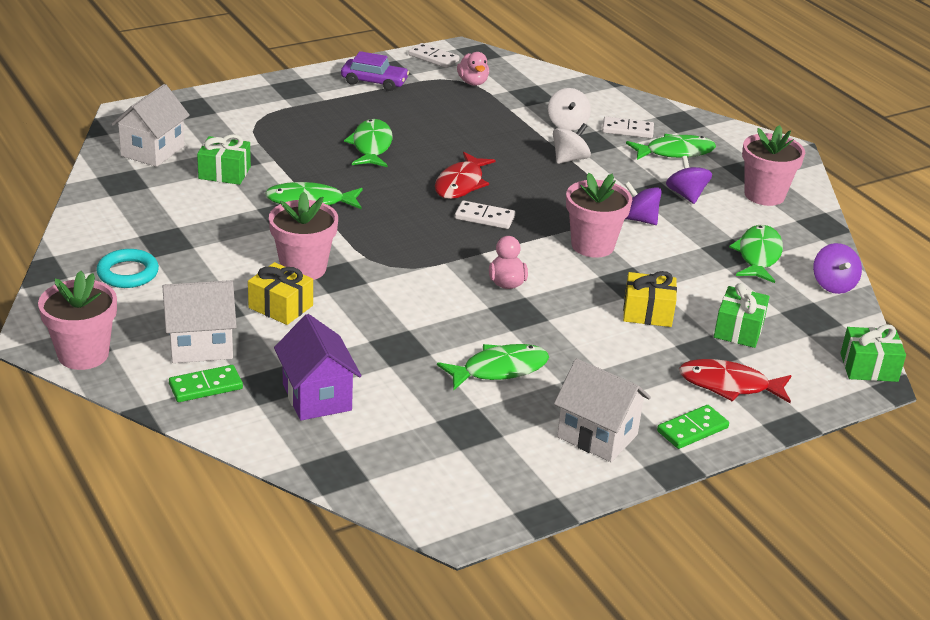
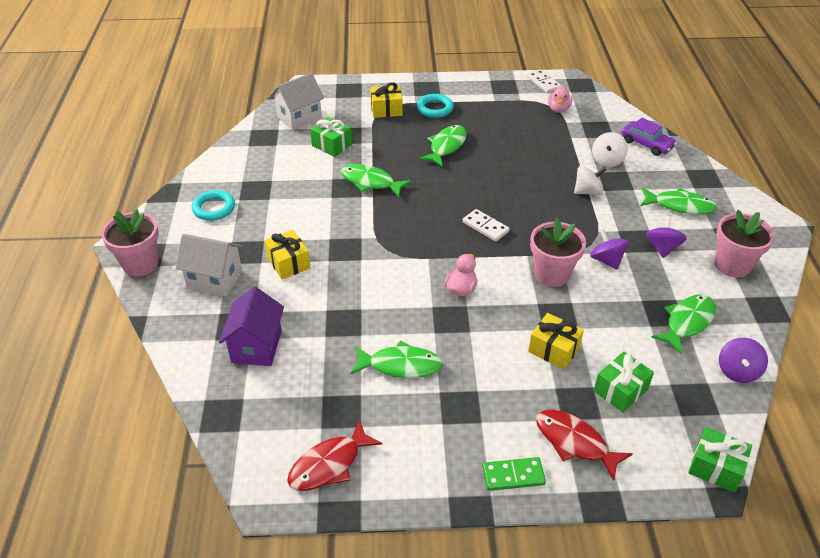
camera: 30 degrees right, 10 degrees up
(206, 386) = (193, 314): green domino -> none
(262, 121) = (386, 110): none -> yellow gift
(303, 268) = (326, 235): pink flower pot -> none
(323, 108) = (435, 108): none -> turquoise ring
(374, 82) = (486, 94): purple car -> purple car (646, 144)
(461, 184) = (488, 193): red fish -> red fish (329, 464)
(597, 436) = (432, 453): white house -> none
(627, 130) = (653, 176): white domino -> none

